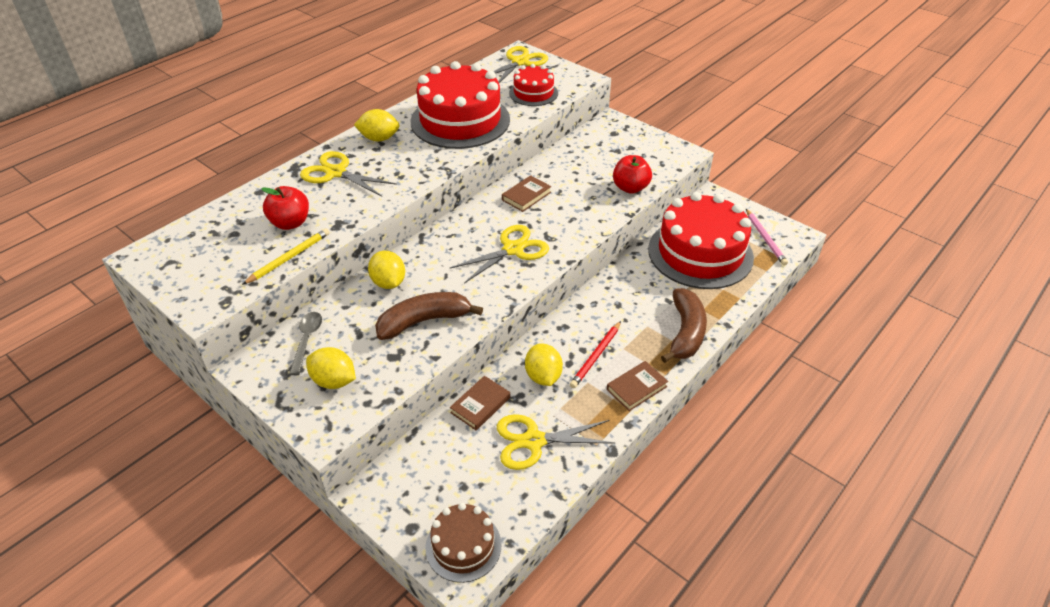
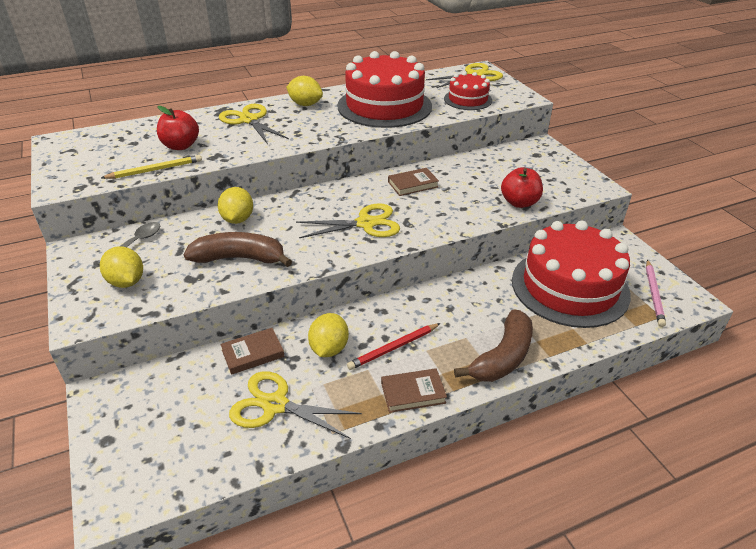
camera: 25 degrees right, 5 degrees down
(463, 546) = (135, 478): brown cake -> none

